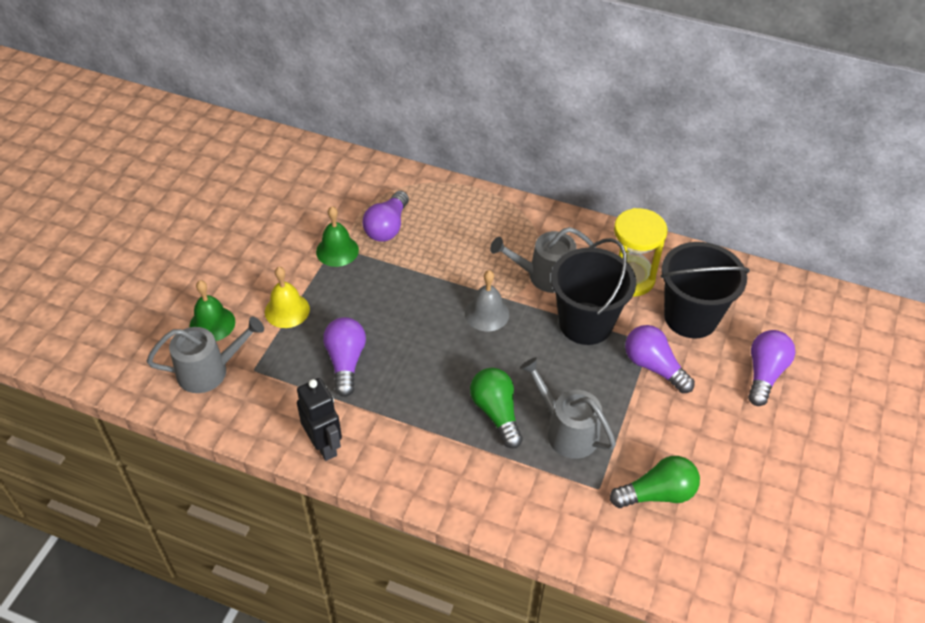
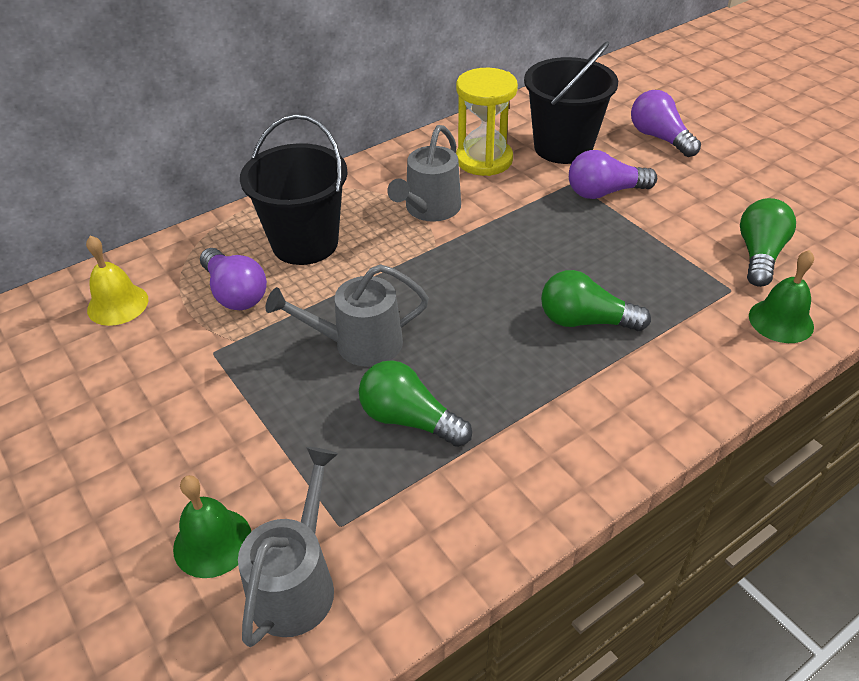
camera: 55 degrees left, 5 degrees down
(287, 310) = (270, 444): yellow bell -> yellow bell (117, 304)
(324, 445) = (527, 498): black robot -> none
(337, 250) = (223, 352): green bell -> green bell (781, 321)
(346, 362) = (409, 419): purple light bulb -> green light bulb
(487, 313) = (442, 270): grey bell -> none
(567, 431) = (645, 280): grey watering can -> grey watering can (359, 344)
(585, 323) = (516, 210): black bucket -> black bucket (305, 243)

